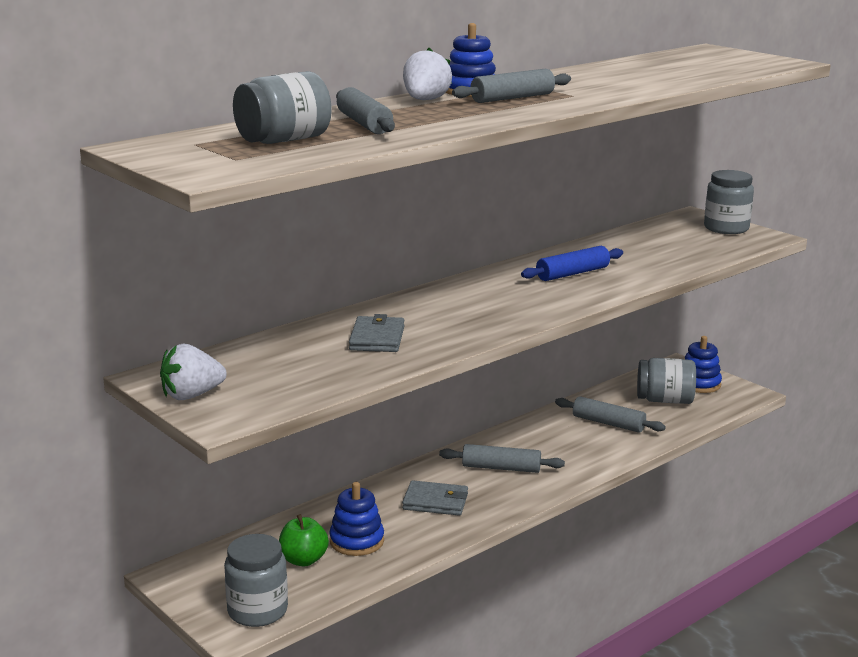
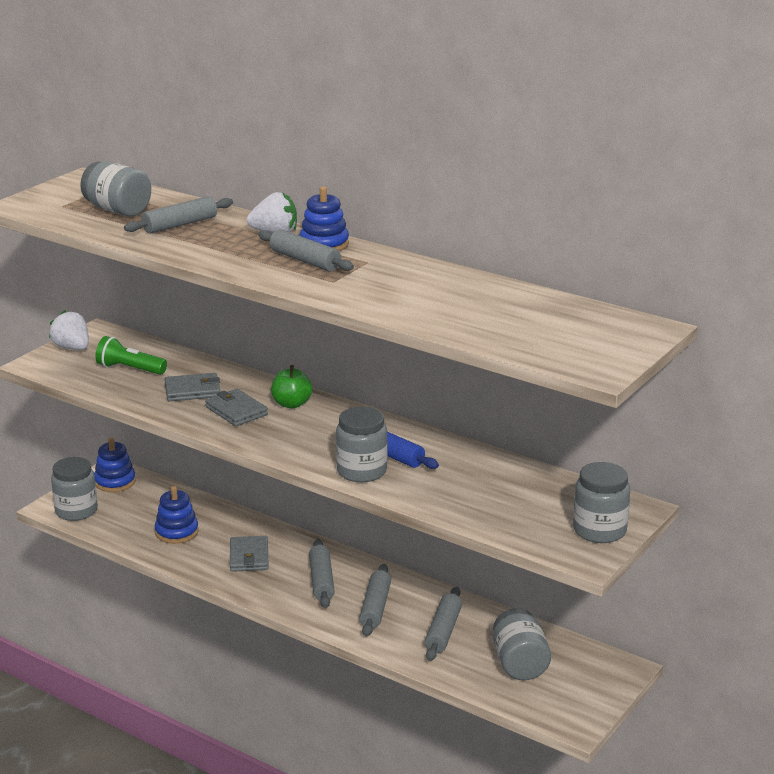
camera: 75 degrees right, 5 degrees up
(290, 366) = (130, 369): none -> green flashlight
(303, 560) = (144, 515): green apple -> green apple (291, 404)
(443, 323) = (236, 411): none -> grey wallet
(559, 448) = (375, 607): none -> grey rolling pin
(602, 286) = (362, 471): none -> grey jar
(699, 384) = (578, 685): blue stacking toy -> blue stacking toy (115, 482)

